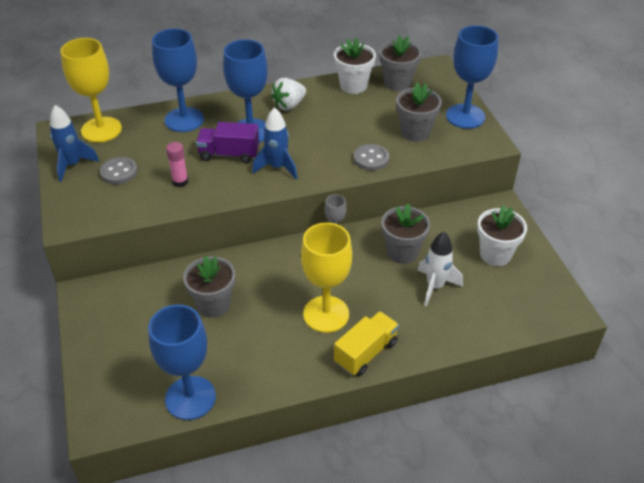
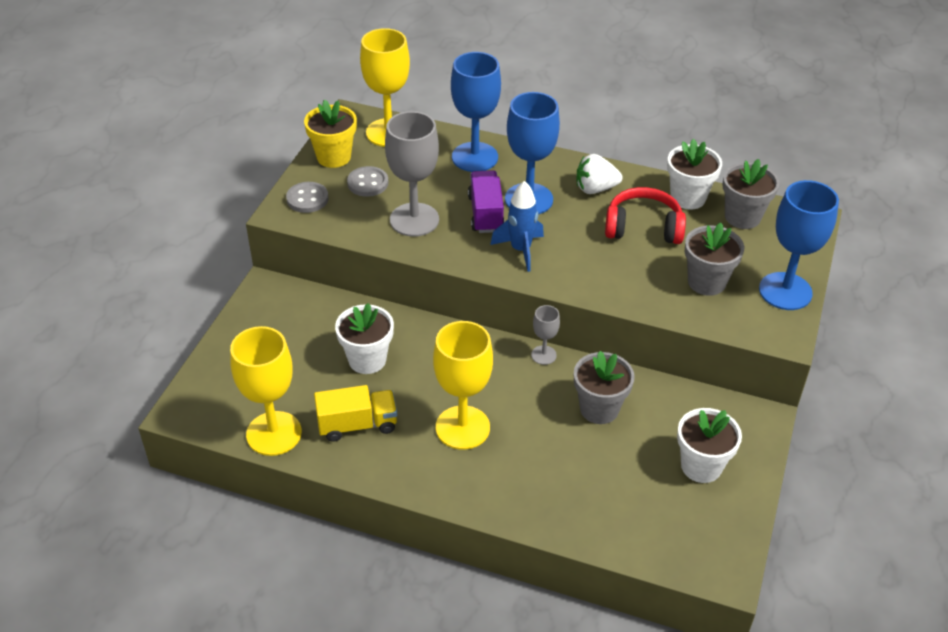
camera: 35 degrees right, 0 degrees up
(73, 165) = (334, 157): blue rocket -> yellow flower pot
(180, 182) = (414, 220): pink glue stick -> grey goblet
(190, 398) = (274, 433): blue goblet -> yellow goblet
(213, 304) = (367, 360): grey flower pot -> white flower pot
(229, 154) = (486, 213): purple truck -> purple truck turned 45 degrees clockwise
(344, 116) = (643, 227): none -> red headphones
(366, 353) = (466, 486): yellow truck -> yellow truck (357, 425)
(371, 158) = (627, 287): grey button -> grey button (307, 199)
(435, 286) = (600, 462): white rocket -> none

